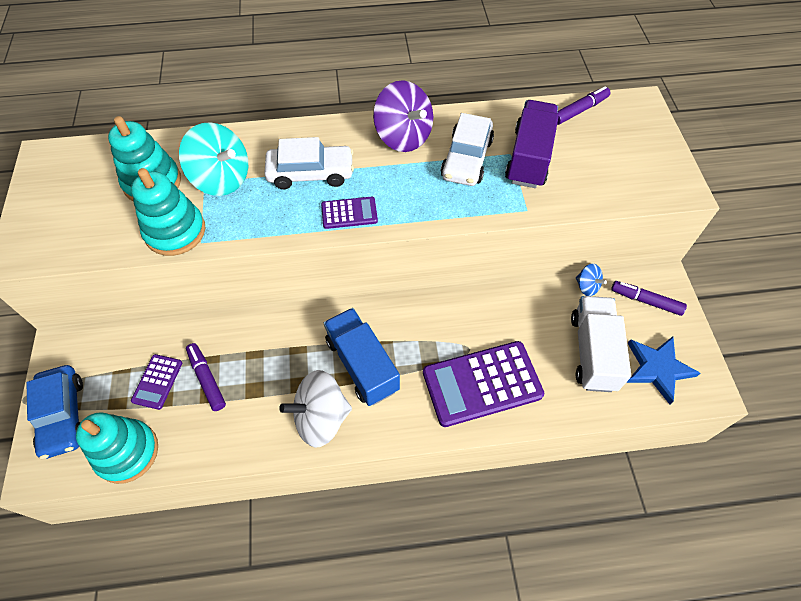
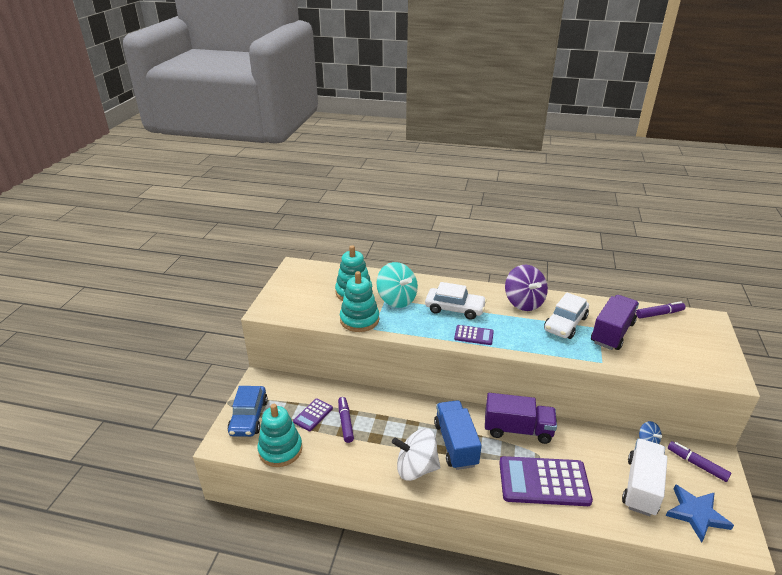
camera: 20 degrees right, 25 degrees down
(434, 318) = (517, 429): none -> purple truck

